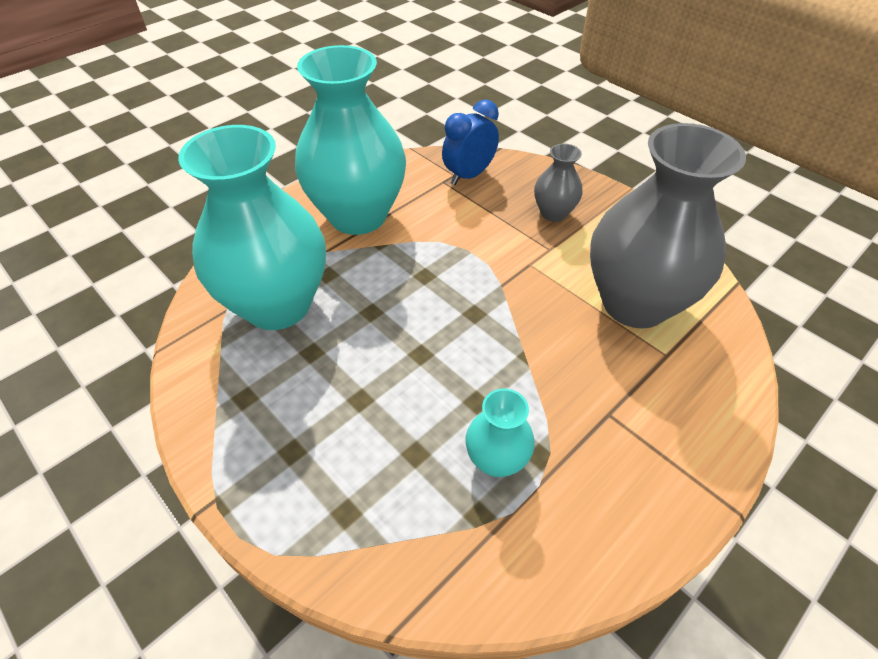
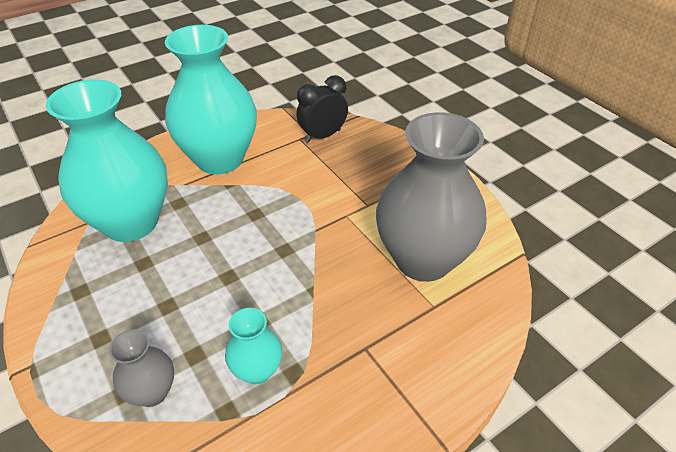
camera: 10 degrees right, 5 degrees down
(469, 175) = (322, 136): blue clock -> black clock
(553, 213) = (382, 175): grey vase -> grey vase (152, 392)

